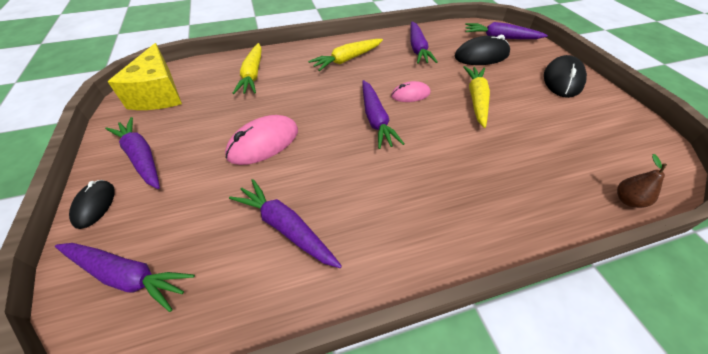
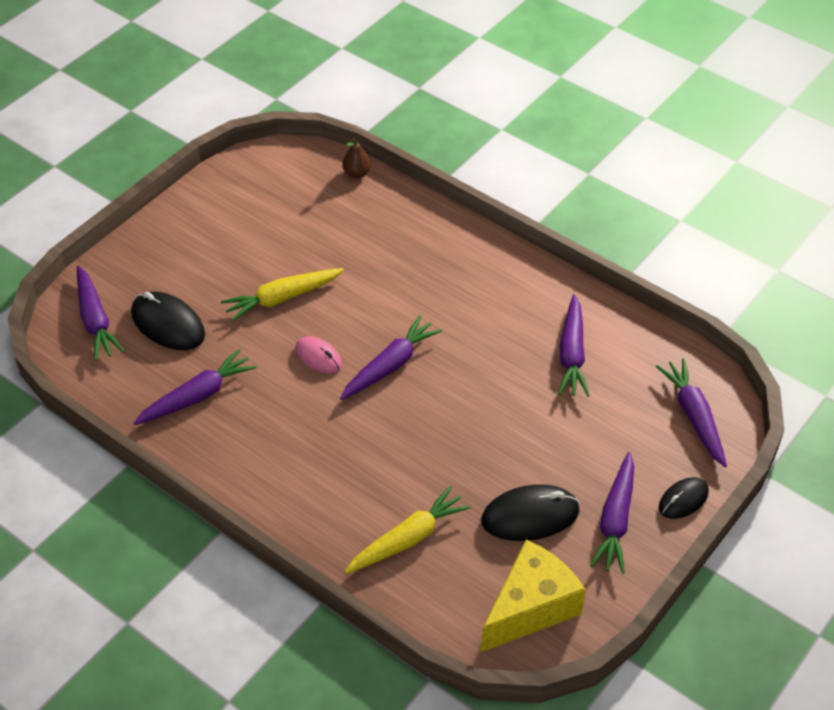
camera: 125 degrees left, 0 degrees up
(263, 143) = (506, 435): pink mouse -> none
(347, 59) = (288, 458): yellow carrot -> none
(562, 80) = (178, 239): black mouse -> black mouse (530, 516)

